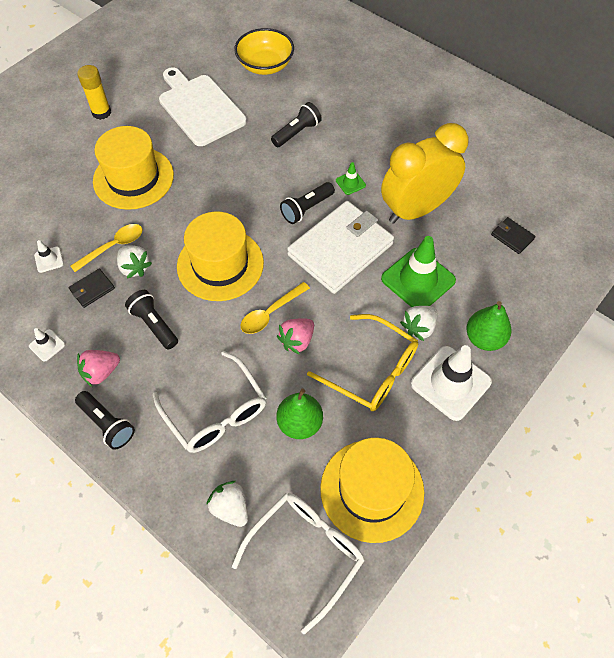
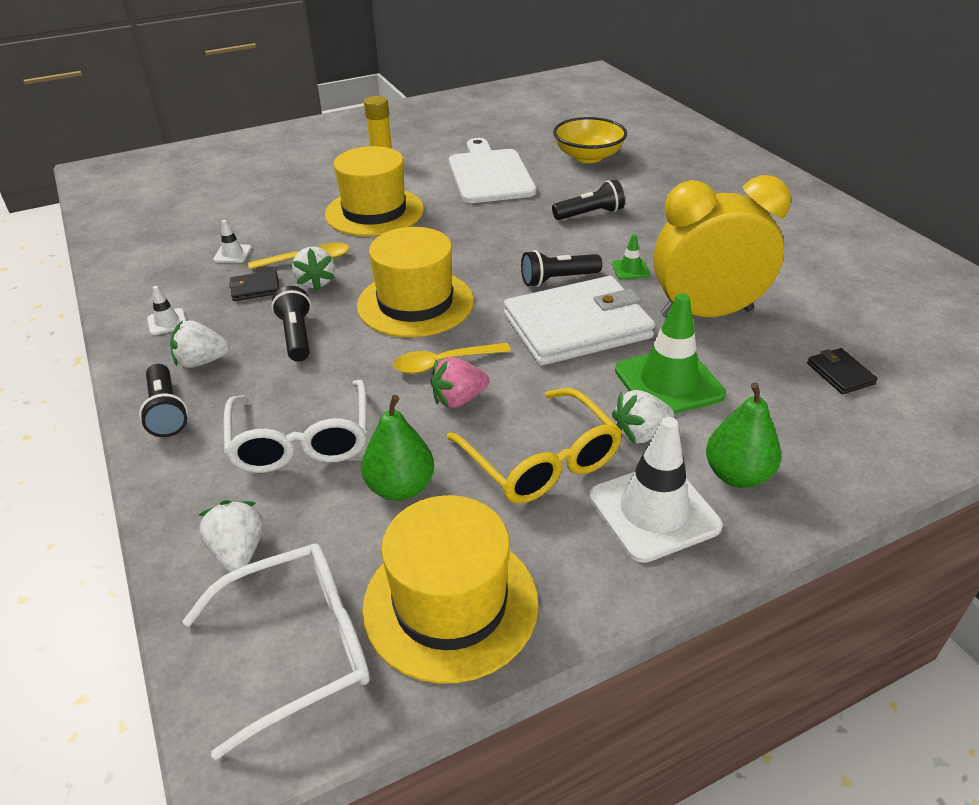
camera: 25 degrees right, 20 degrees down
(101, 372) = (202, 362): pink strawberry -> white strawberry

